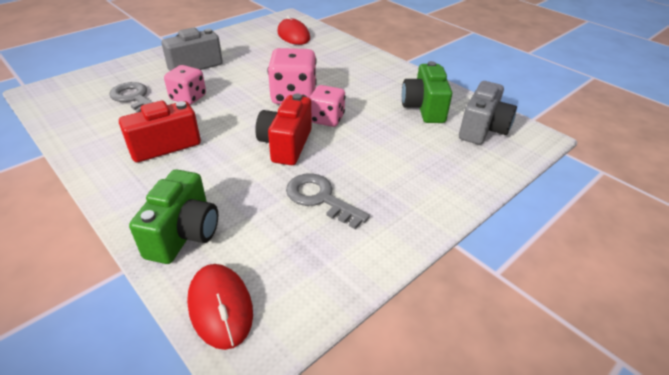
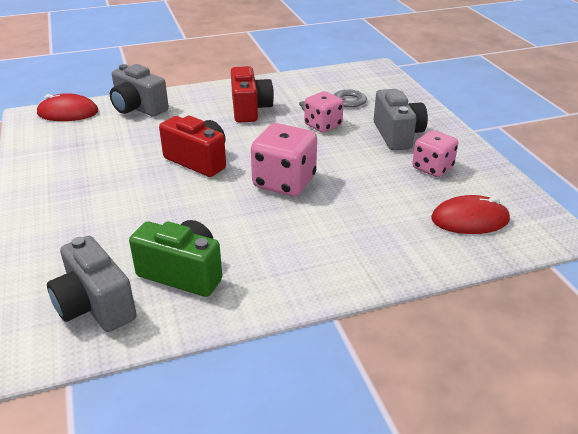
camera: 115 degrees right, 5 degrees down
(184, 234) = (138, 108): green camera -> grey camera
(320, 198) = (112, 161): grey key -> none
(327, 119) = (221, 192): pink dice -> pink dice (432, 168)

